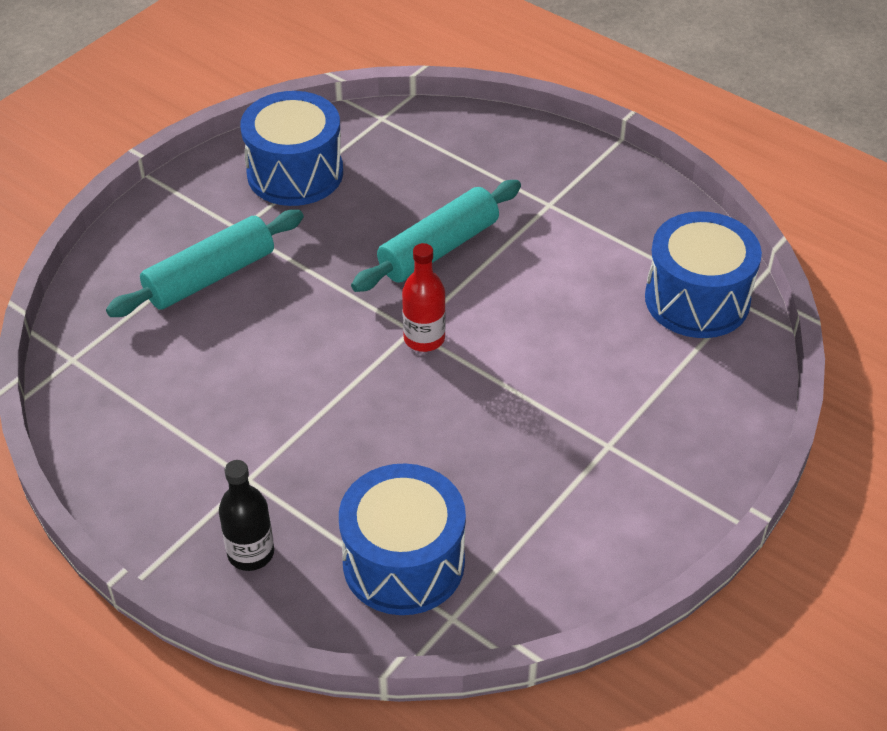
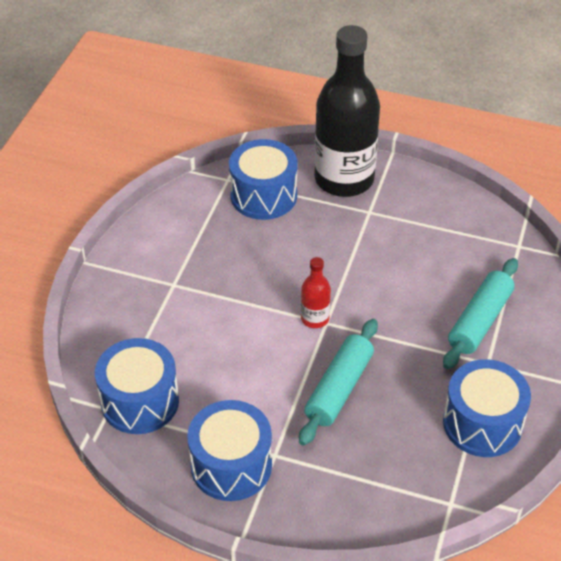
camera: 160 degrees right, 0 degrees up
(251, 553) = (344, 179): black bottle -> black bottle, size x2.34
(604, 206) = (231, 465): none -> blue drum

